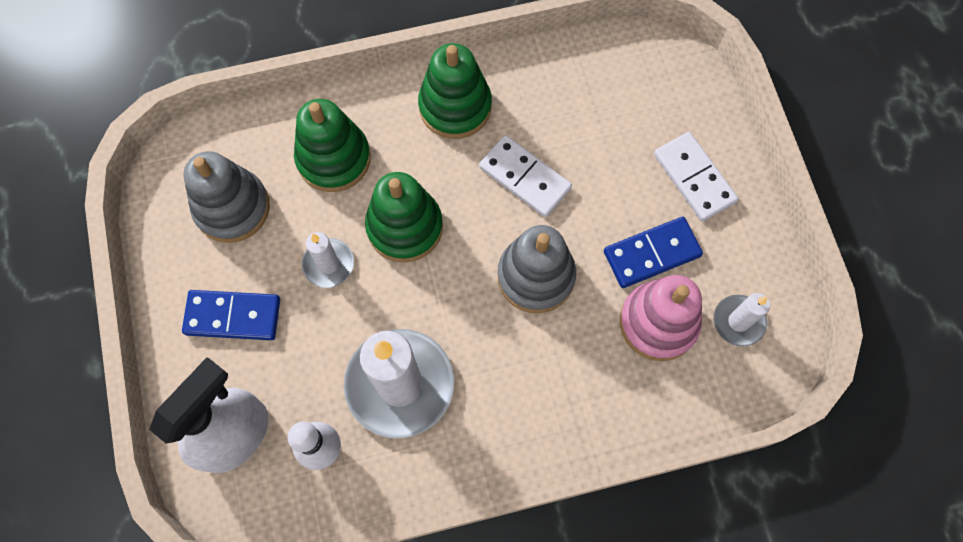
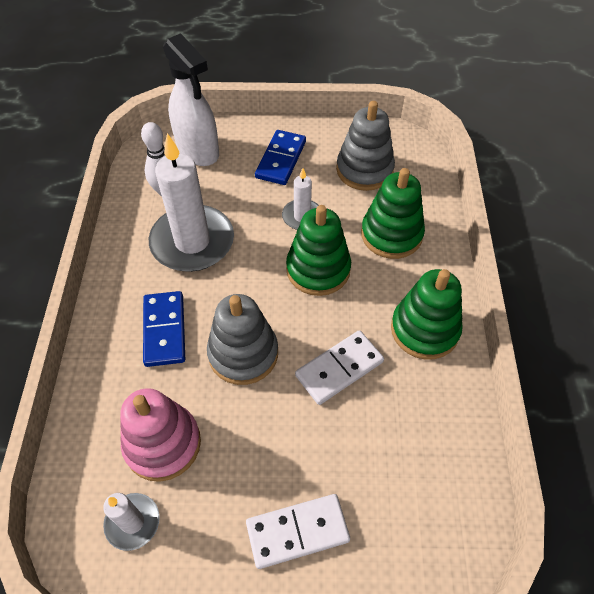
camera: 105 degrees right, 15 degrees down
(652, 254) = (230, 460): blue domino -> blue domino (164, 330)

